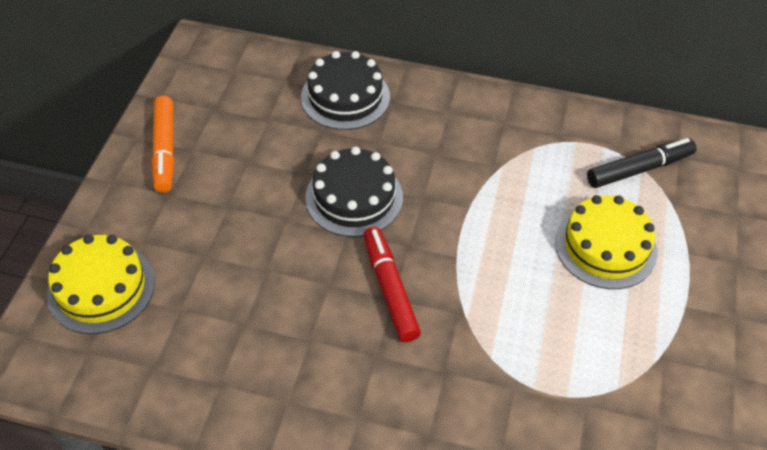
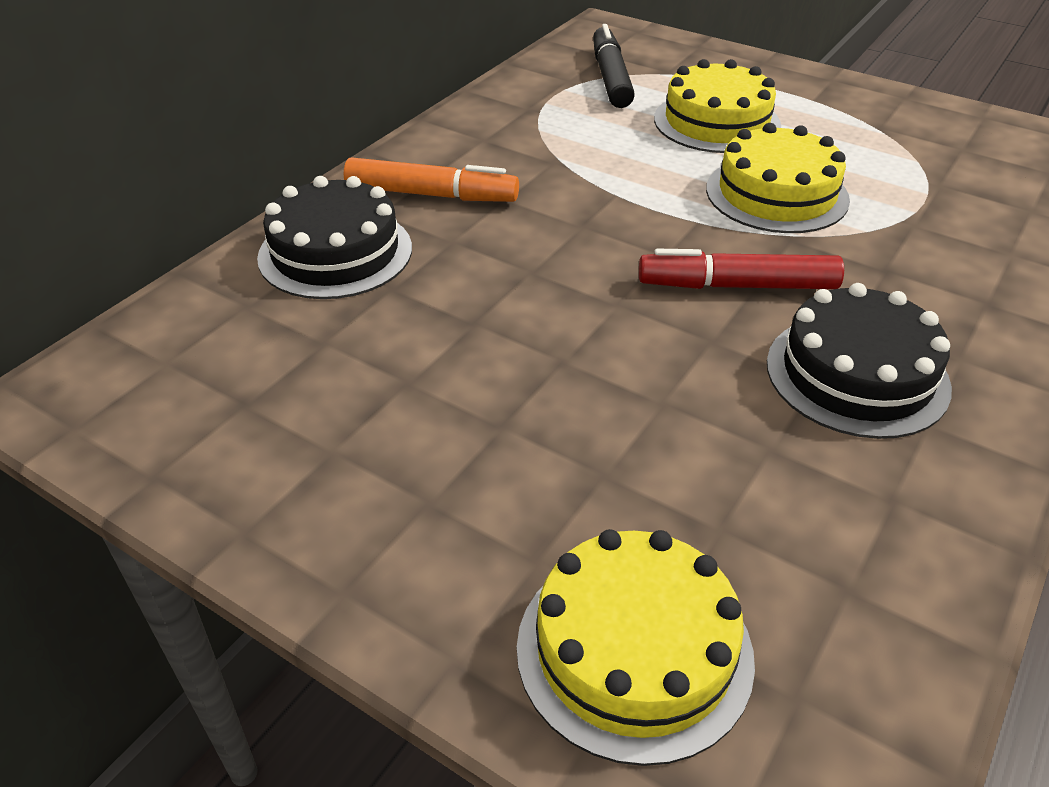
camera: 70 degrees left, 10 degrees down
(165, 150) = (306, 491): orange marker -> orange marker (431, 195)
(354, 197) = (551, 284): black cake -> black cake (857, 374)
(515, 297) = (776, 194): none -> yellow cake

